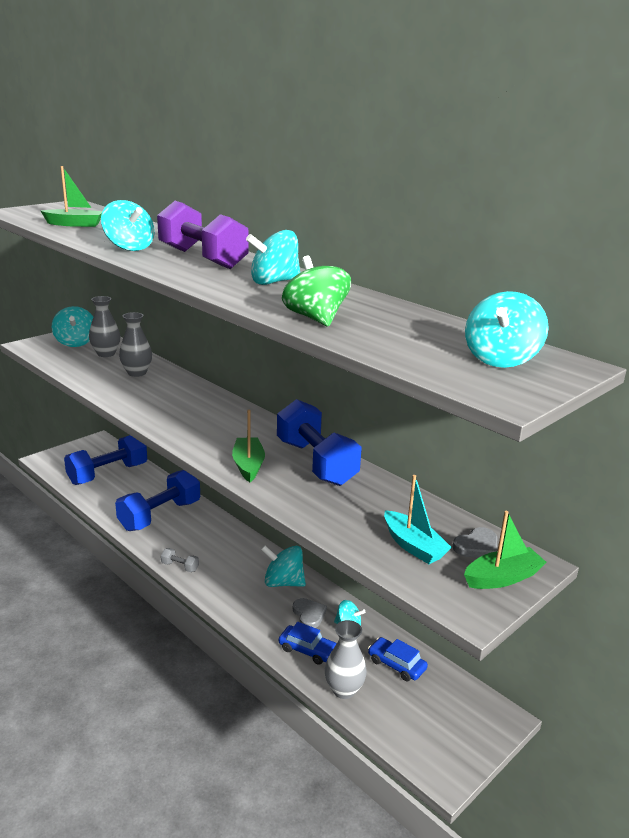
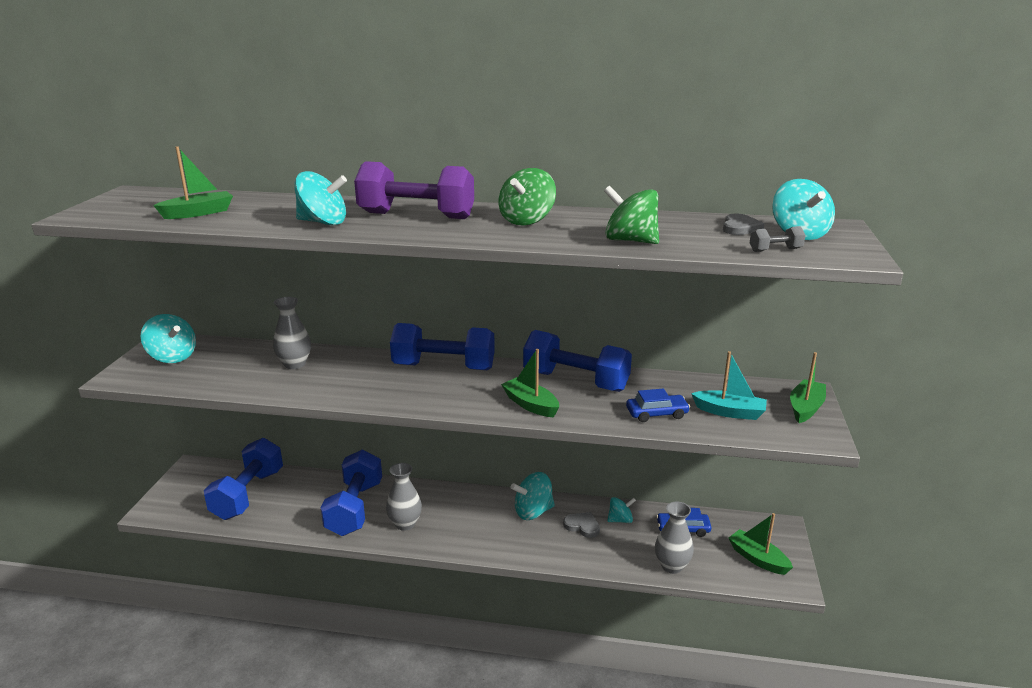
camera: 35 degrees left, 0 degrees up
(106, 354) = (228, 357): grey vase -> grey vase (405, 524)
(180, 566) = (432, 542): grey dumbbell -> grey dumbbell (775, 250)
(231, 412) = (444, 367): none -> blue dumbbell
(274, 282) = (527, 220): turquoise spinning top -> green spinning top
(307, 650) = (613, 552): blue car -> blue car (656, 414)
(436, 731) = (758, 559): none -> green boat
(477, 546) = (763, 395): grey heart -> grey heart (740, 227)

